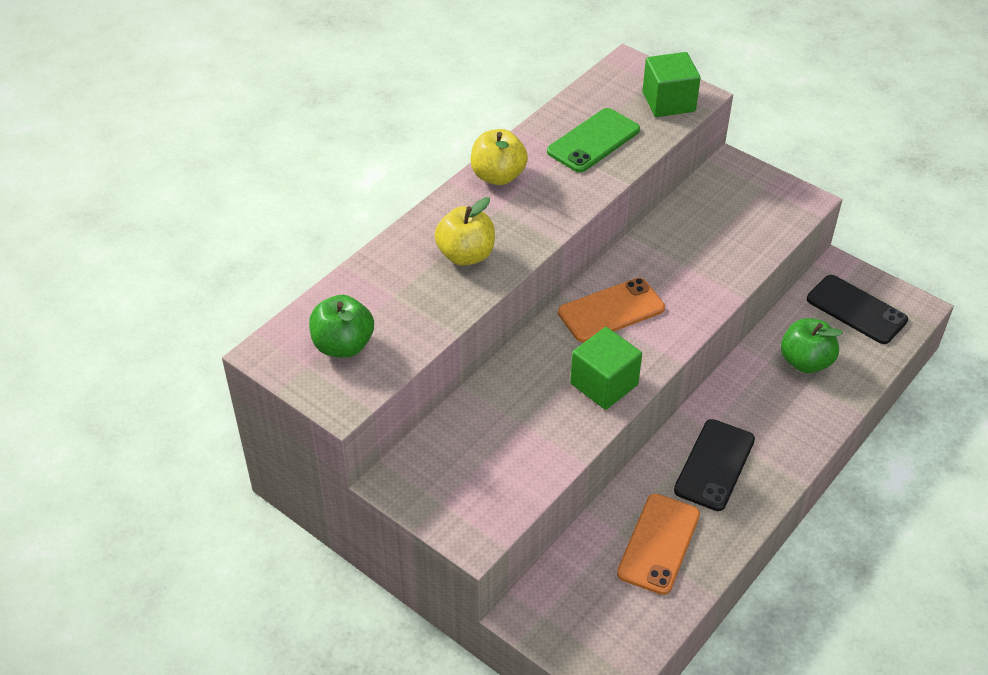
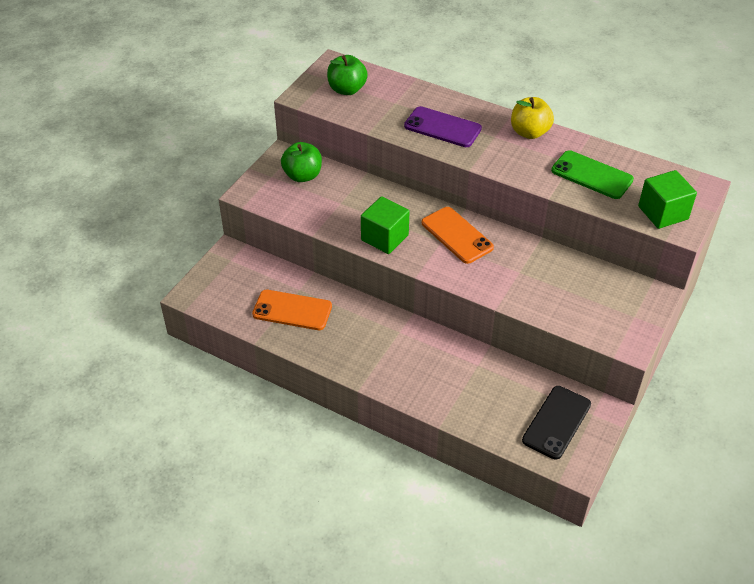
camera: 80 degrees right, 0 degrees up
(466, 255) = (442, 127): yellow apple -> purple phone
(714, 465) = (366, 336): black phone -> none
(805, 362) = (484, 388): green apple -> green apple (302, 176)

